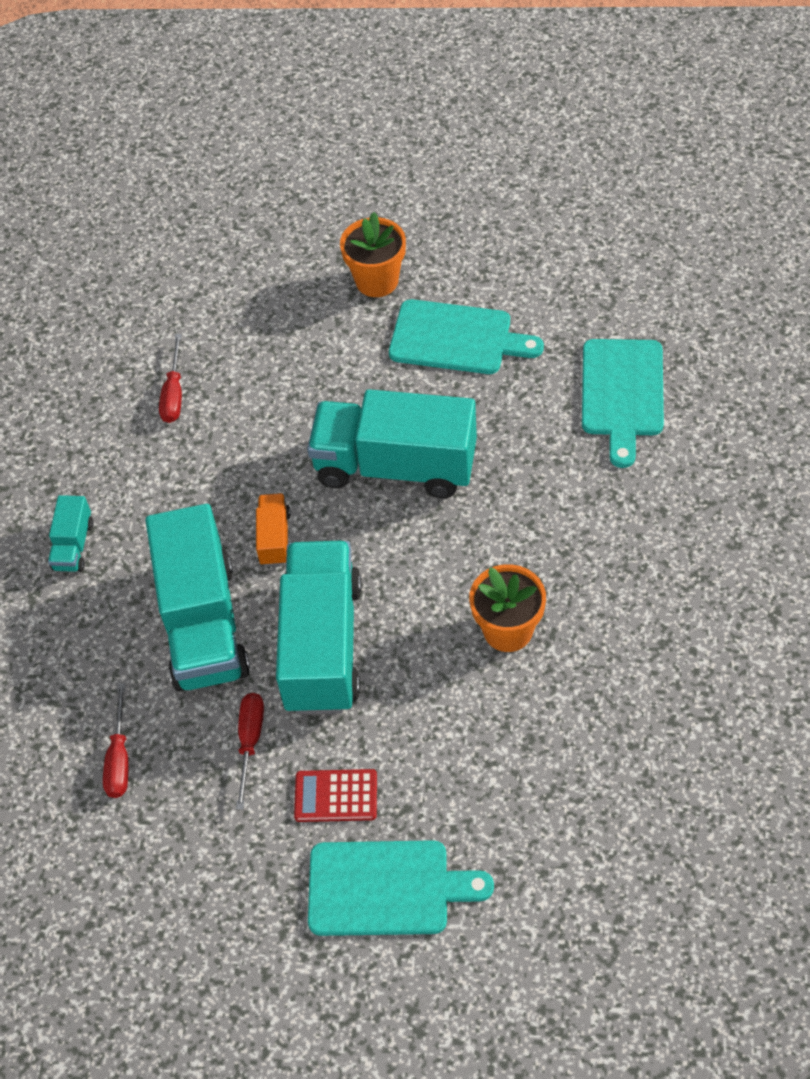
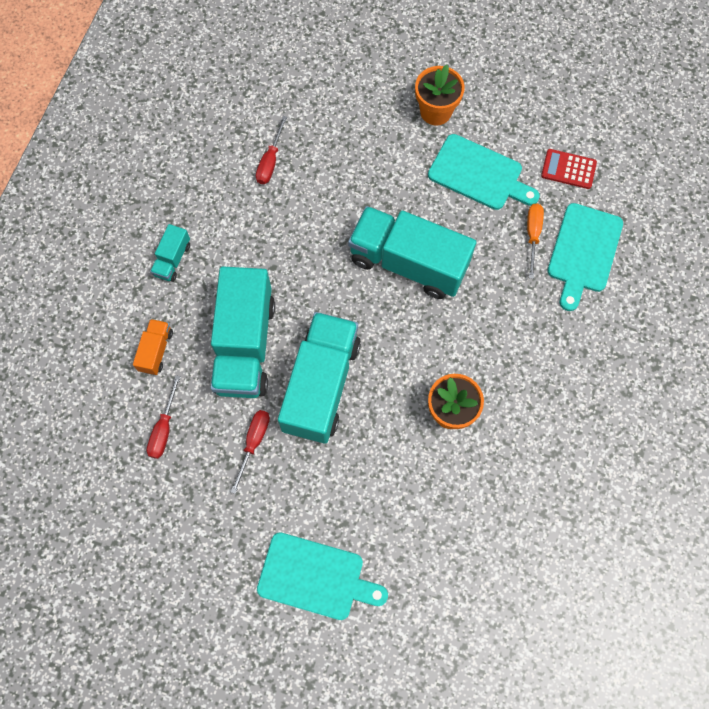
camera: 10 degrees right, 15 degrees up
(274, 538) = (310, 294): orange truck -> orange truck (156, 351)
(336, 796) = (300, 500): red calculator -> red calculator (568, 169)
(549, 391) = (532, 235): none -> orange screwdriver

